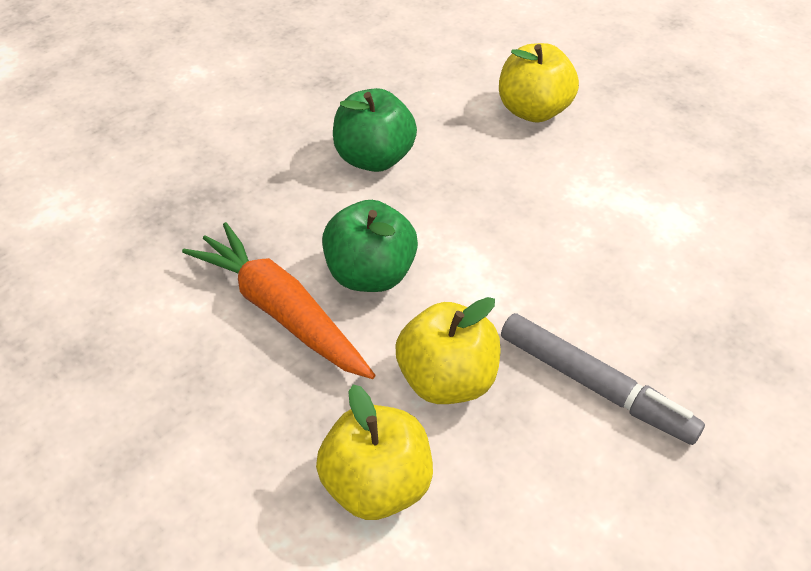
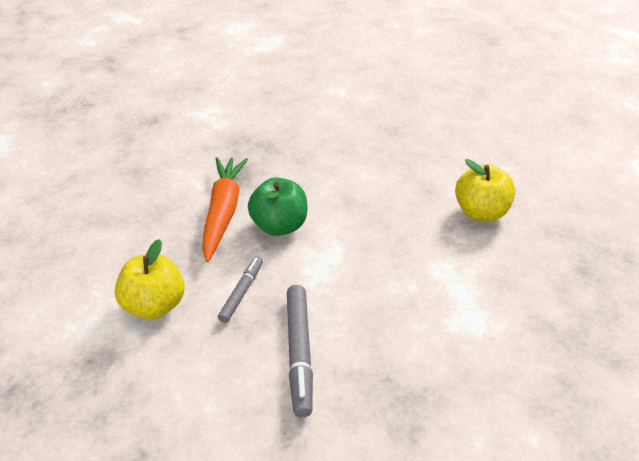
camera: 50 degrees right, 5 degrees down
(374, 158) = (359, 179): green apple -> none
(446, 380) = (242, 292): yellow apple -> grey marker

